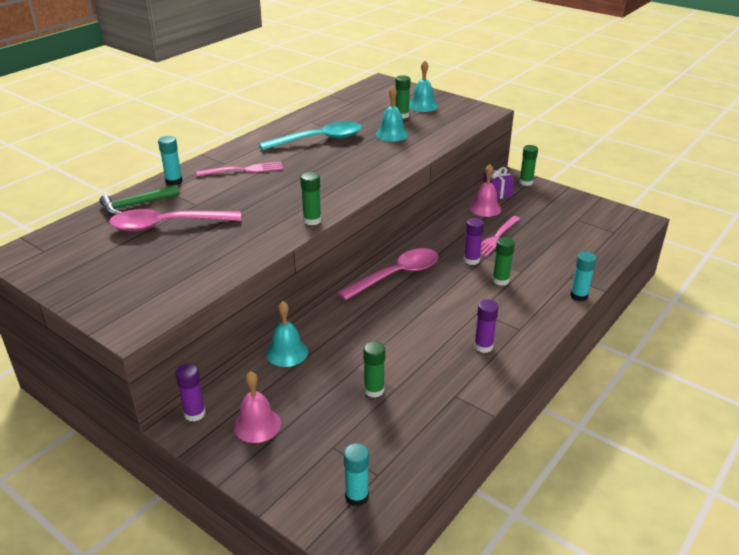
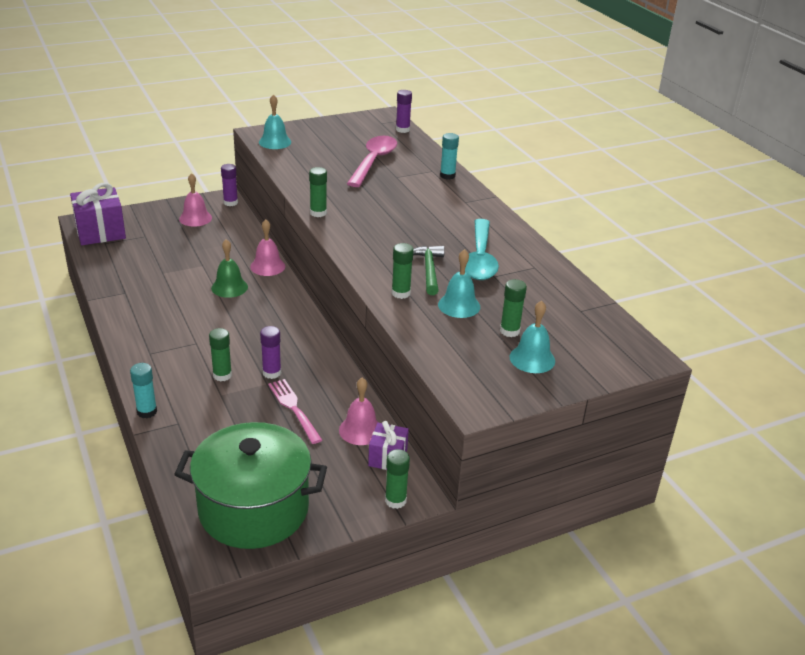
camera: 115 degrees right, 0 degrees up
(136, 205) = (419, 157): green hammer -> green hammer (429, 270)
(244, 170) = (442, 207): pink fork -> none
(287, 352) = (250, 244): turquoise bell -> turquoise bell (275, 142)
(322, 323) = (267, 266): none -> pink bell
(356, 496) = (100, 232): turquoise glue stick -> purple gift
(374, 390) = (172, 264): green glue stick -> green glue stick (401, 293)
(380, 330) = (229, 287): none -> green bell
(396, 275) = (293, 321): pink spoon -> none
(483, 346) = (154, 326): purple glue stick -> purple glue stick (402, 130)
(593, 220) = (254, 509): none -> green pot

